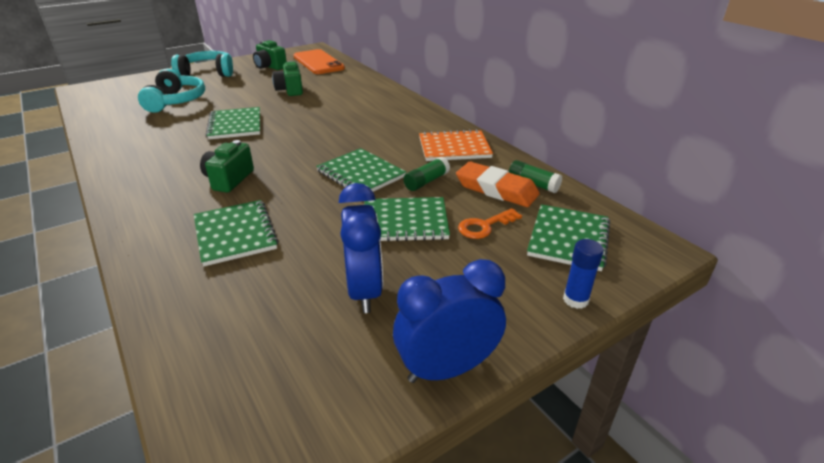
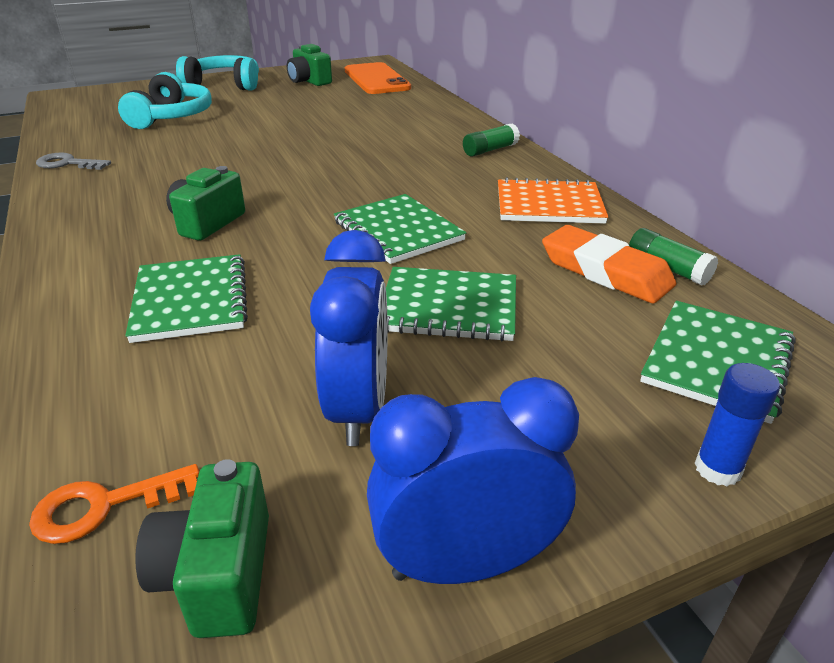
camera: 10 degrees right, 0 degrees up
(110, 143) = (68, 164): none -> grey key
(235, 125) = (239, 152): green notebook -> none
(290, 90) = (328, 112): green camera -> green camera (218, 574)
(426, 181) = (495, 250): green glue stick -> green glue stick (490, 150)
(484, 226) = (576, 327): orange key -> orange key (104, 506)

